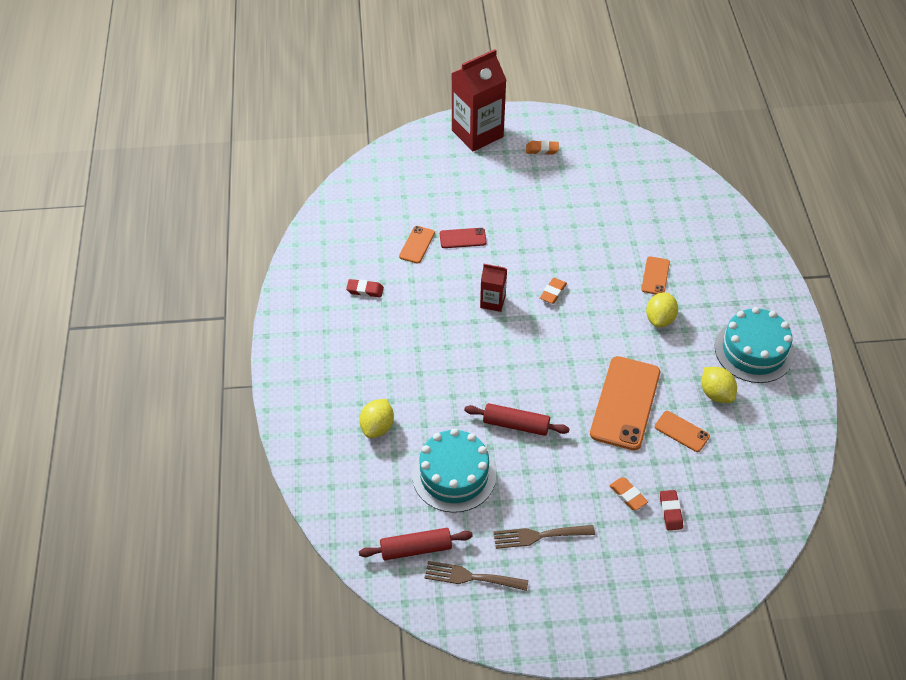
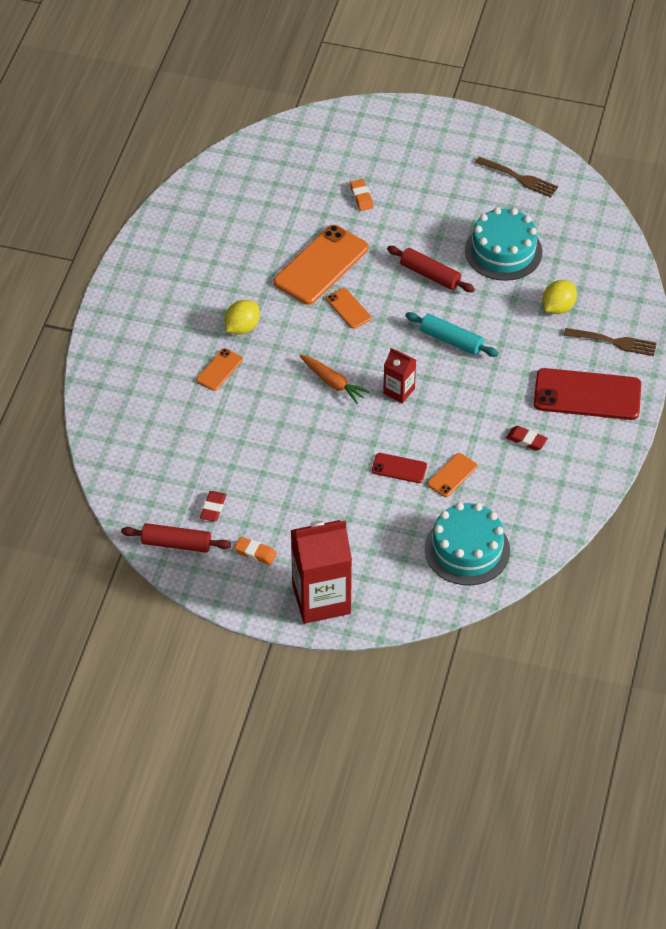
camera: 160 degrees left, 0 degrees up
(323, 346) = (587, 395): none -> red phone
(416, 548) = (557, 208): red rolling pin -> red rolling pin (176, 544)
(467, 362) = (451, 340): none -> turquoise rolling pin
(539, 536) = (451, 190): brown fork -> brown fork (614, 342)
(553, 292) = (333, 382): orange eraser -> orange carrot
(670, 512) = (333, 177): red eraser -> red eraser (213, 508)
(681, 431) = (285, 230): orange phone -> orange phone (348, 308)
(716, 394) = (234, 250): yellow lemon -> none
(753, 351) = (173, 275): turquoise cake -> turquoise cake (467, 549)

